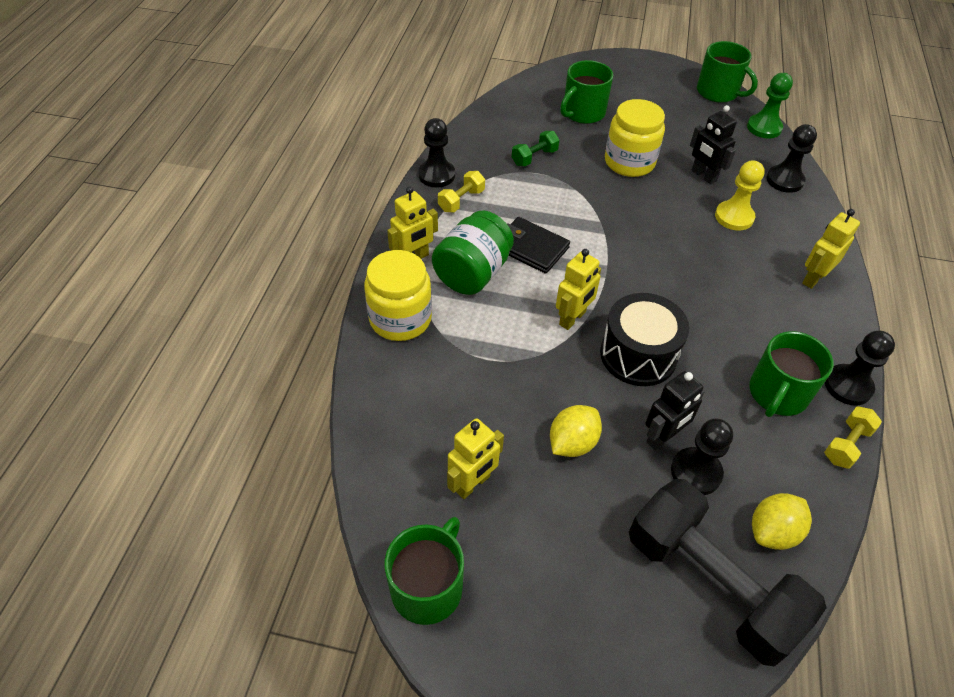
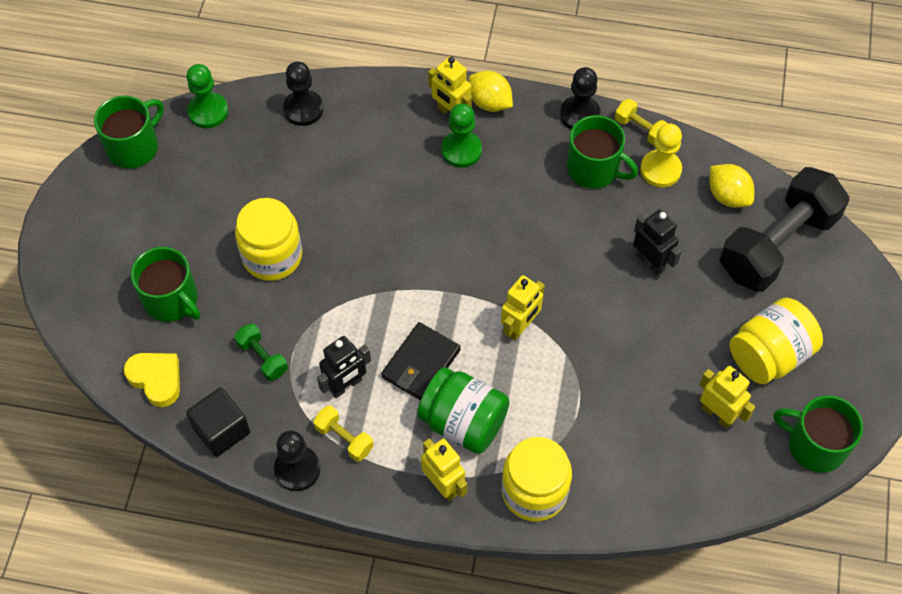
camera: 90 degrees left, 10 degrees up
(472, 137) = (221, 430): none -> black cube
(515, 107) = (156, 379): none -> yellow heart
(549, 550) = (769, 355): none -> yellow jar
(572, 318) = (520, 327): yellow robot -> yellow robot turned 90 degrees clockwise
(572, 443) = (666, 333): yellow lemon -> yellow lemon (489, 102)
(638, 355) = (561, 273): black drum -> none
(696, 472) = (682, 241): black pawn -> none
(703, 176) = (296, 184): black robot -> black robot (346, 385)
(734, 217) = (364, 165): yellow pawn -> yellow pawn (660, 170)
(770, 284) = (461, 150): none -> green pawn

